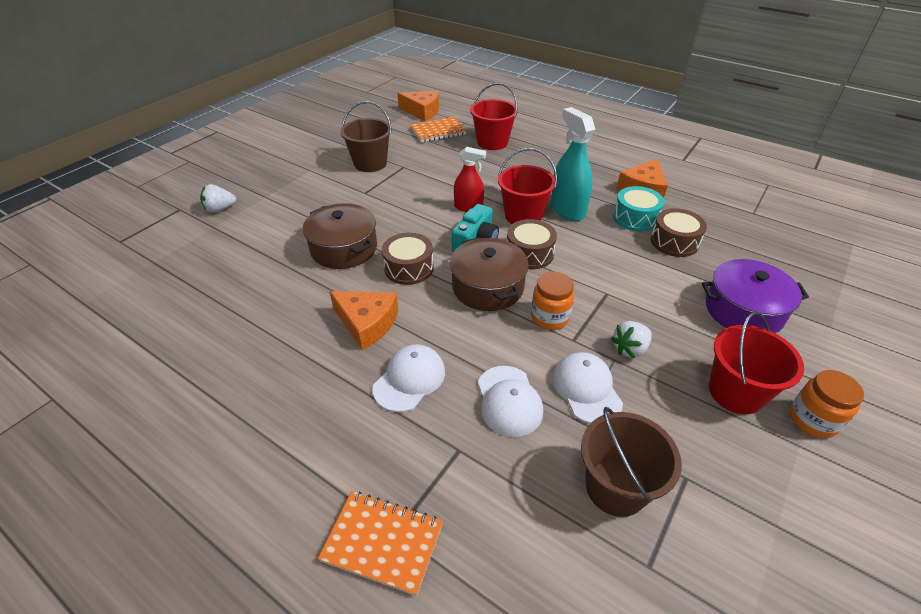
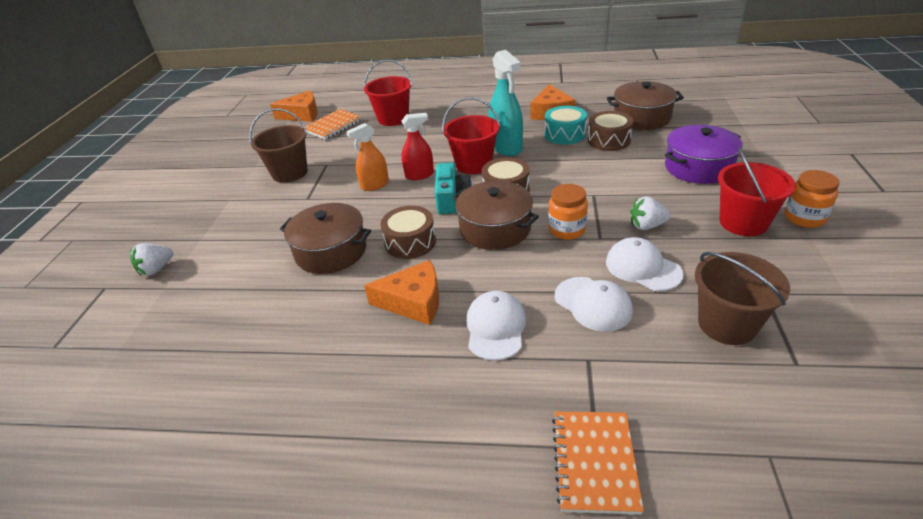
camera: 25 degrees left, 5 degrees down
(383, 542) = (594, 462): orange notebook -> orange notebook turned 75 degrees counterclockwise
(425, 202) = (375, 185): none -> orange spray bottle
(567, 210) = (506, 147): turquoise spray bottle -> turquoise spray bottle turned 150 degrees counterclockwise
(630, 349) = (647, 226): white strawberry -> white strawberry turned 60 degrees clockwise
(733, 230) = (642, 117): none -> brown pot

